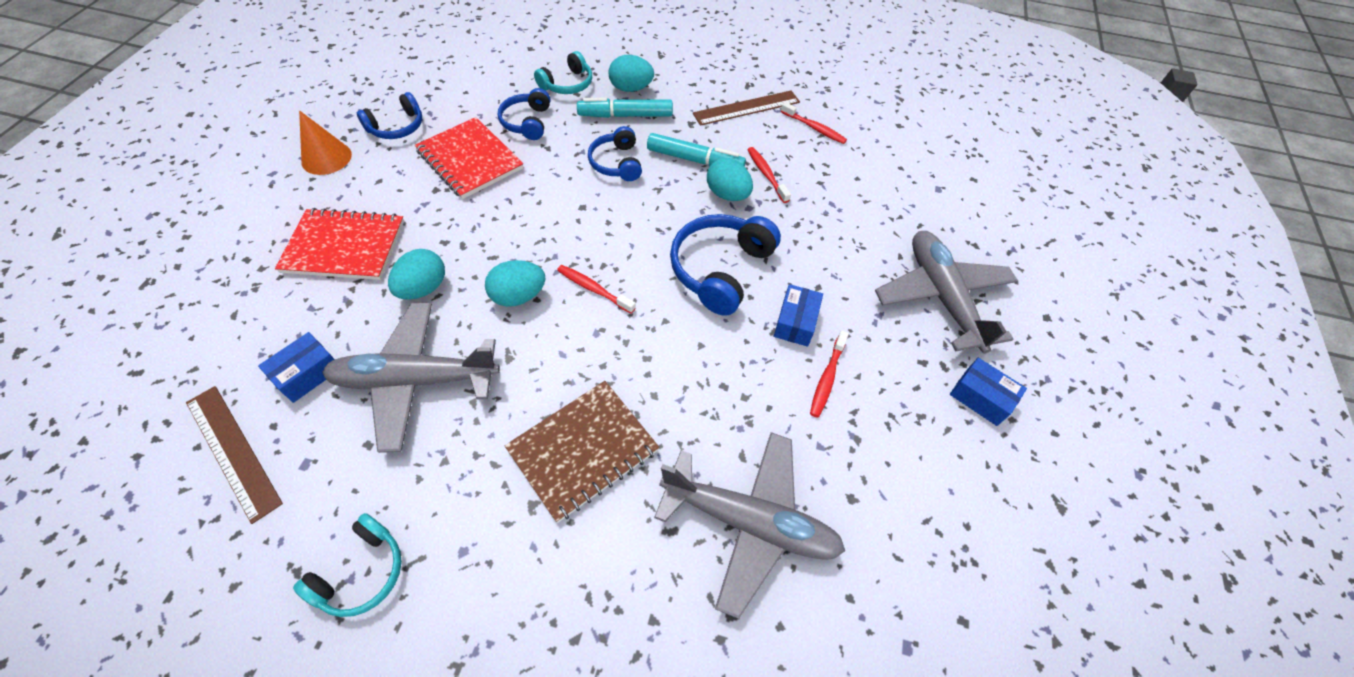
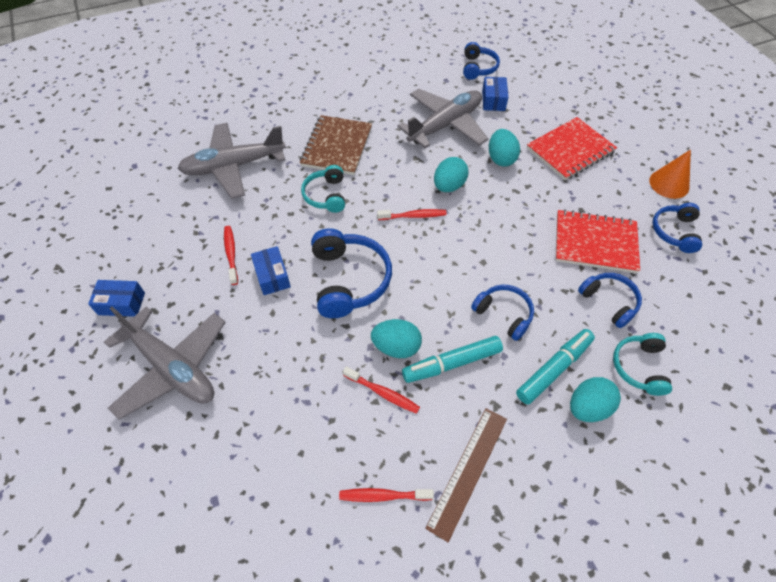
camera: 145 degrees right, 0 degrees up
(233, 451) = (478, 68): brown ruler -> blue headphones
(361, 572) = (380, 70): turquoise headphones -> turquoise headphones (326, 195)

